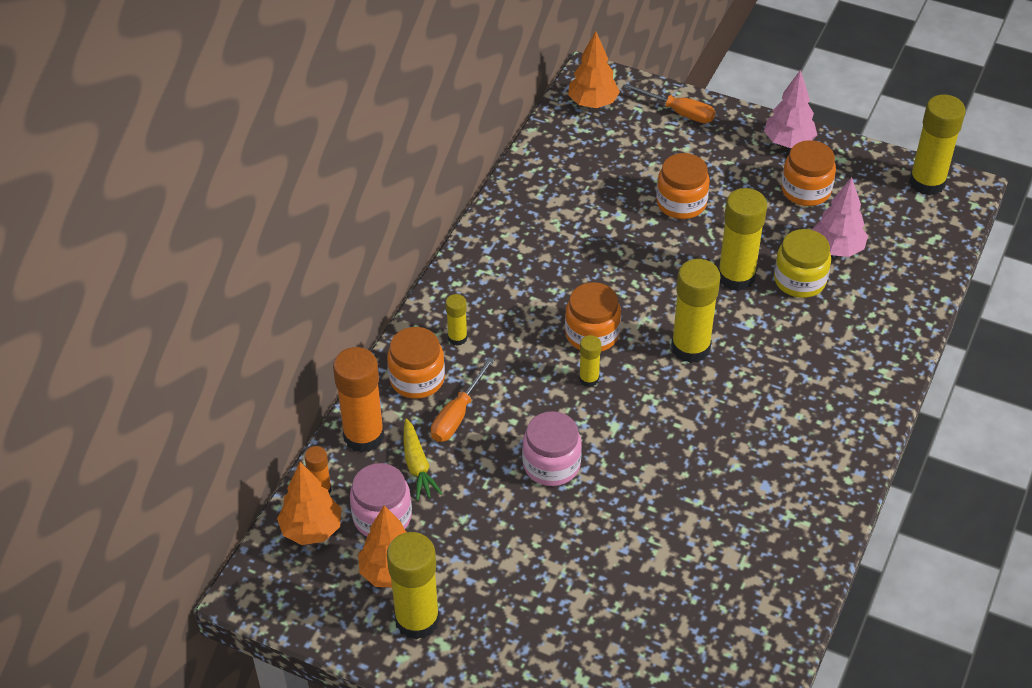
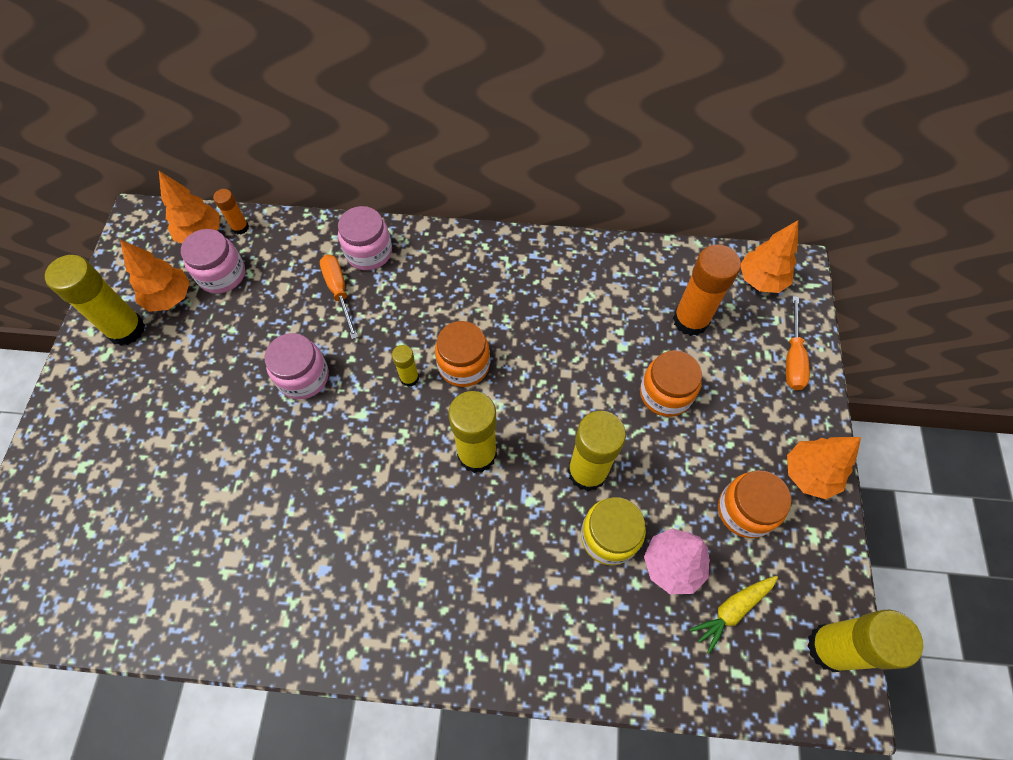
camera: 70 degrees right, 15 degrees up
(363, 436) = (300, 236): orange glue stick -> orange glue stick (690, 320)
(417, 379) = (369, 252): orange jar -> pink jar
(417, 466) = (278, 281): yellow carrot -> yellow carrot (732, 610)
(457, 338) = (423, 265): yellow glue stick -> none
(457, 415) = (339, 292): orange screwdriver -> orange screwdriver turned 60 degrees clockwise
(788, 142) = (809, 474): pink tree -> orange tree

